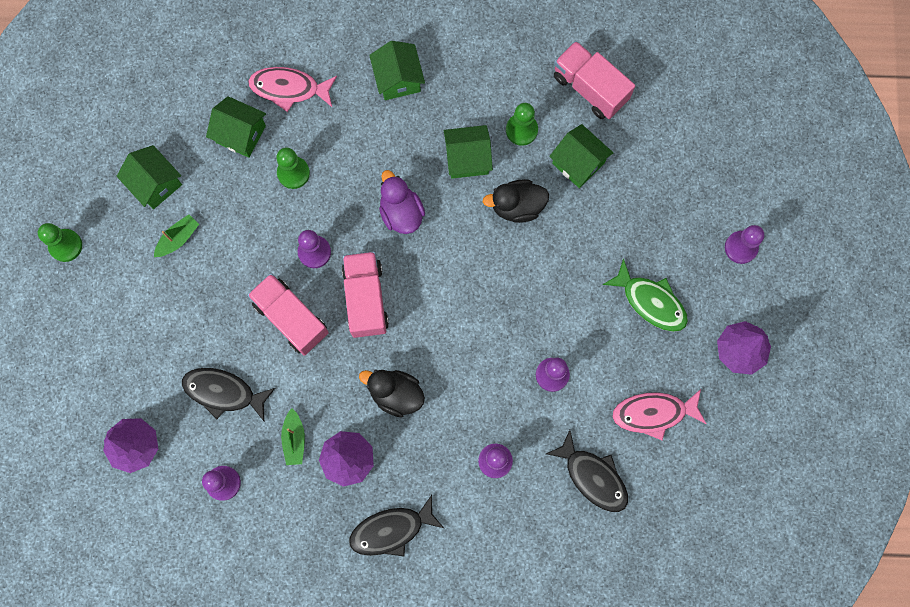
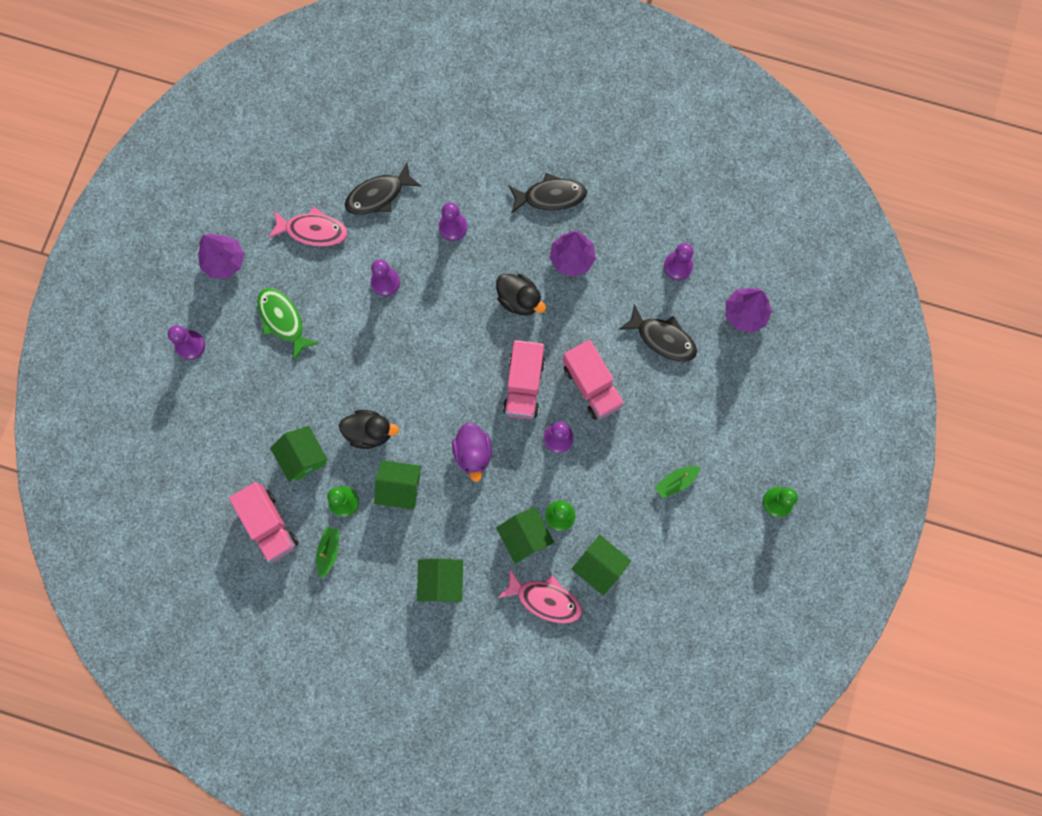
camera: 165 degrees left, 0 degrees up
(155, 184) = (686, 539): green house -> green house (525, 537)
(294, 439) = (612, 285): green boat -> green boat (329, 551)
(593, 477) = (378, 195): black fish -> black fish turned 90 degrees counterclockwise

